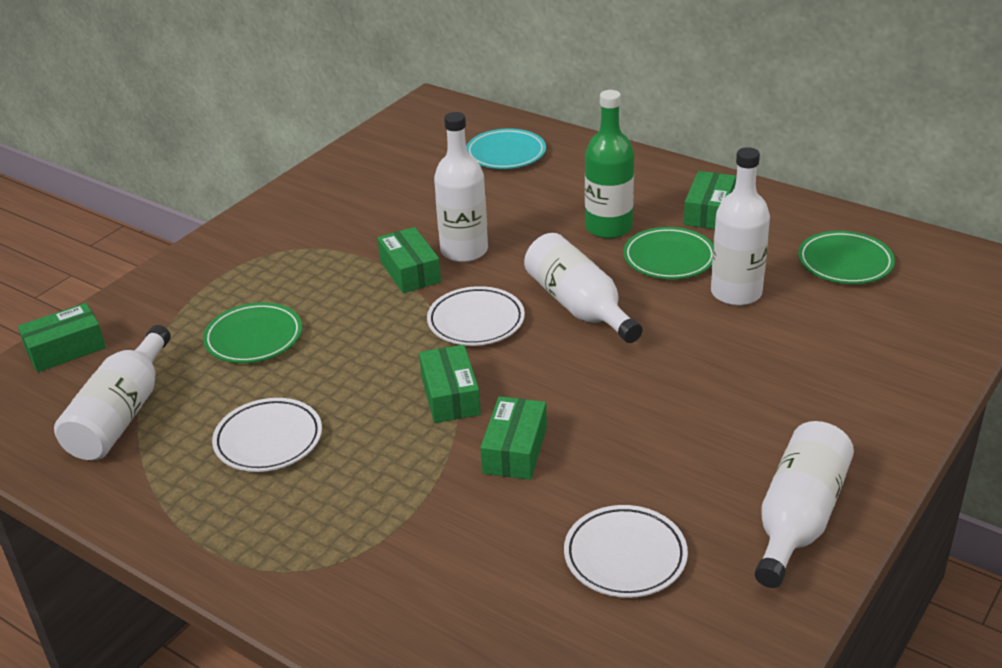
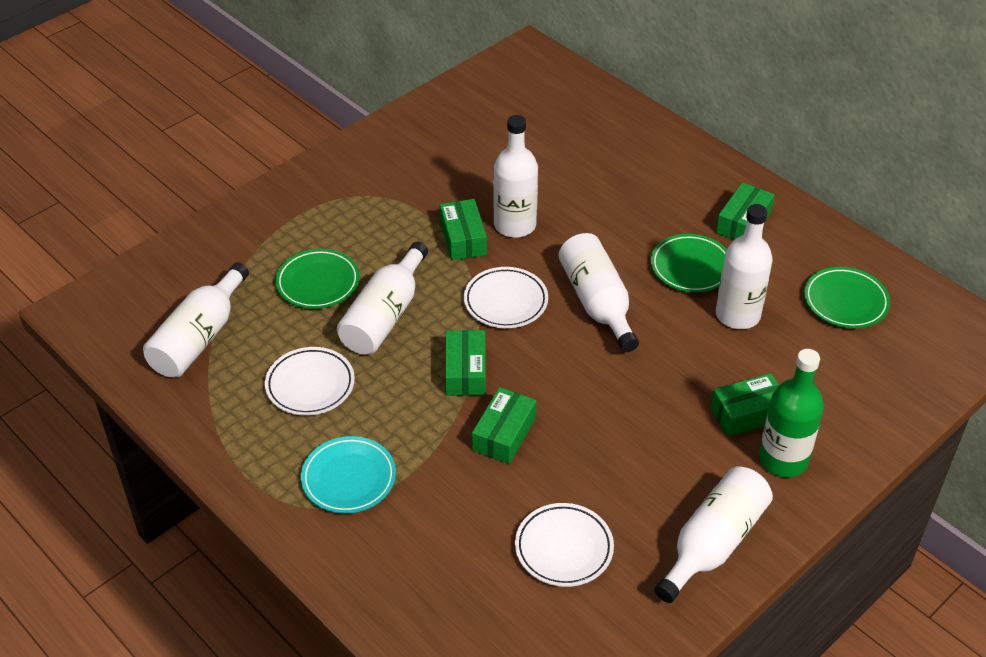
camera: 10 degrees right, 10 degrees up
(66, 349) = (164, 264): green box -> green box (747, 414)
(340, 357) = (385, 315): none -> white bottle
(506, 154) = (580, 123): turquoise plate -> turquoise plate (348, 478)
(608, 227) = (648, 223): green bottle -> green bottle (783, 459)

